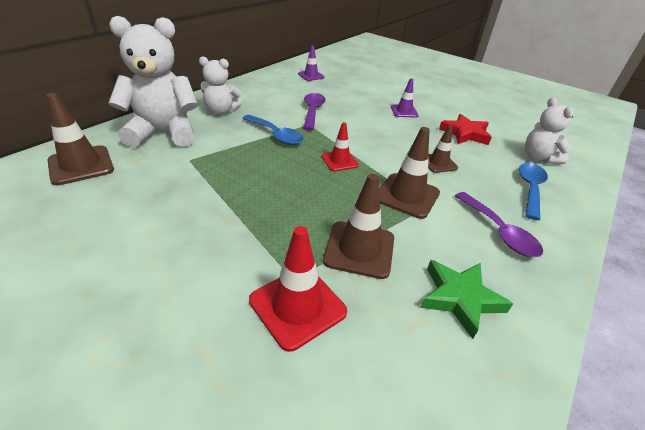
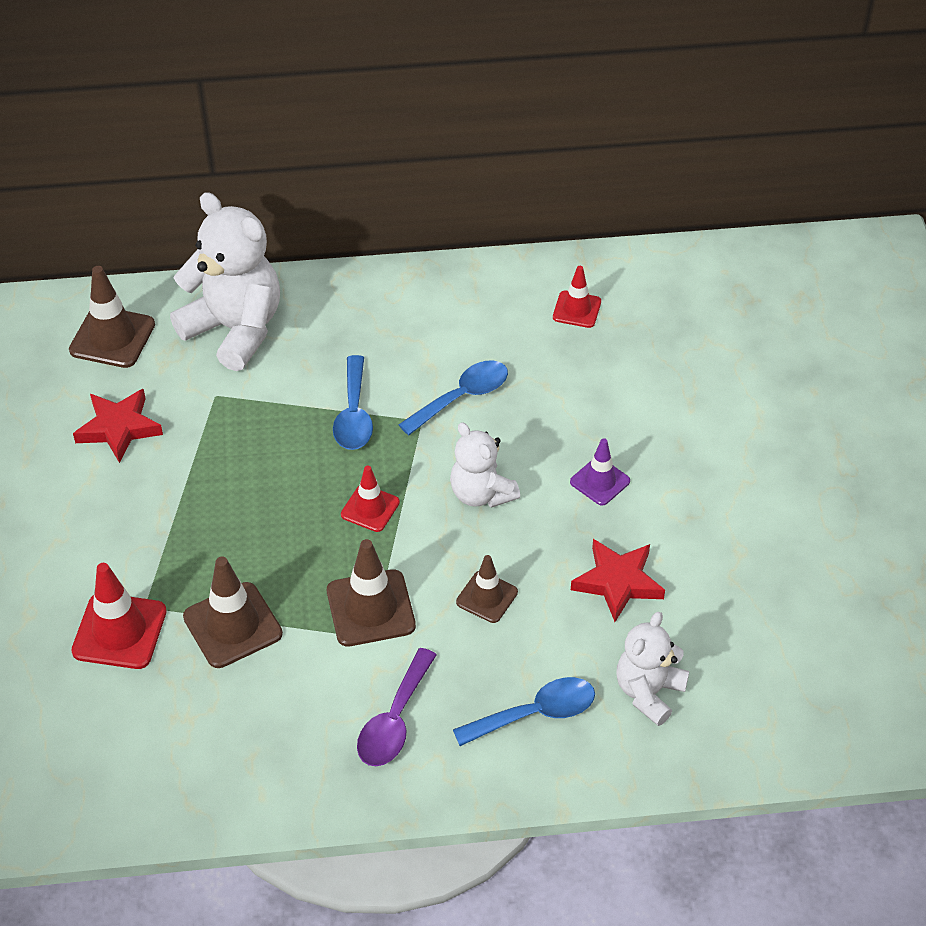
camera: 50 degrees right, 10 degrees up
(142, 201) = (119, 428): none -> red star
(221, 111) = (343, 325): white teddy bear -> white teddy bear (481, 494)
(311, 76) = (577, 309): purple traffic cone -> red traffic cone
(313, 111) = (462, 397): purple spoon -> blue spoon
(460, 298) = (246, 734): green star -> none

